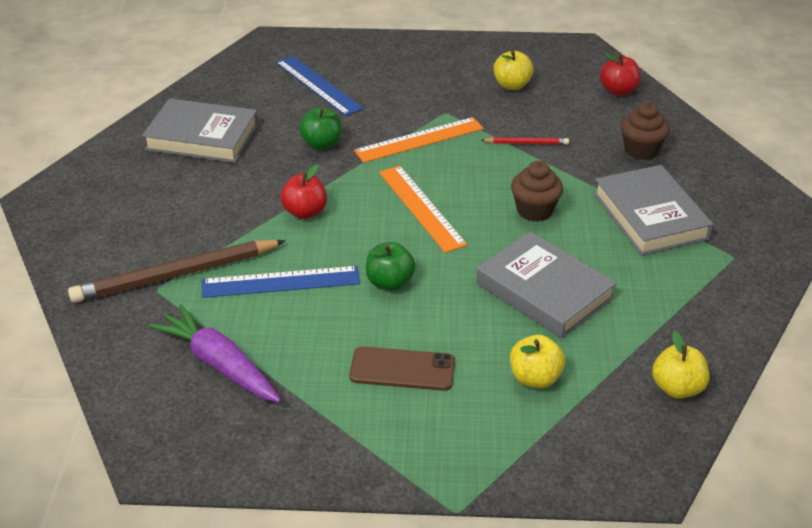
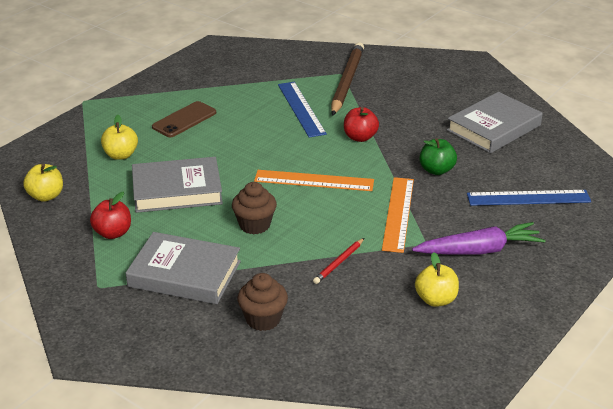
camera: 125 degrees right, 5 degrees down
(219, 364) = (259, 74): purple carrot -> purple carrot (479, 250)
(281, 282) = (301, 109): blue ruler -> blue ruler turned 45 degrees counterclockwise
(390, 282) = (256, 141): green apple -> none
(618, 90) = (364, 362): red apple -> red apple (113, 233)

